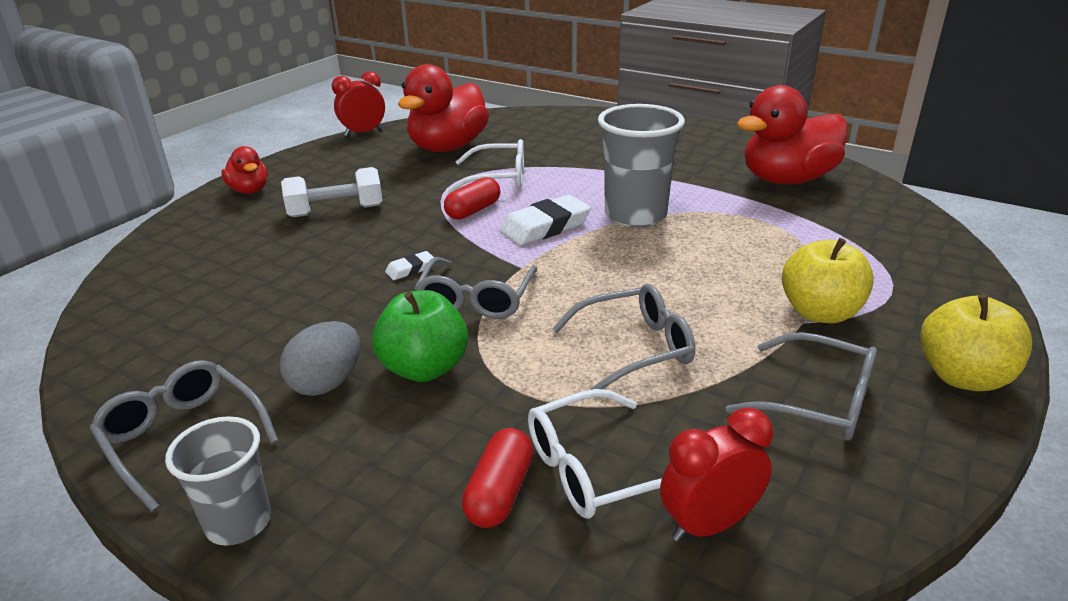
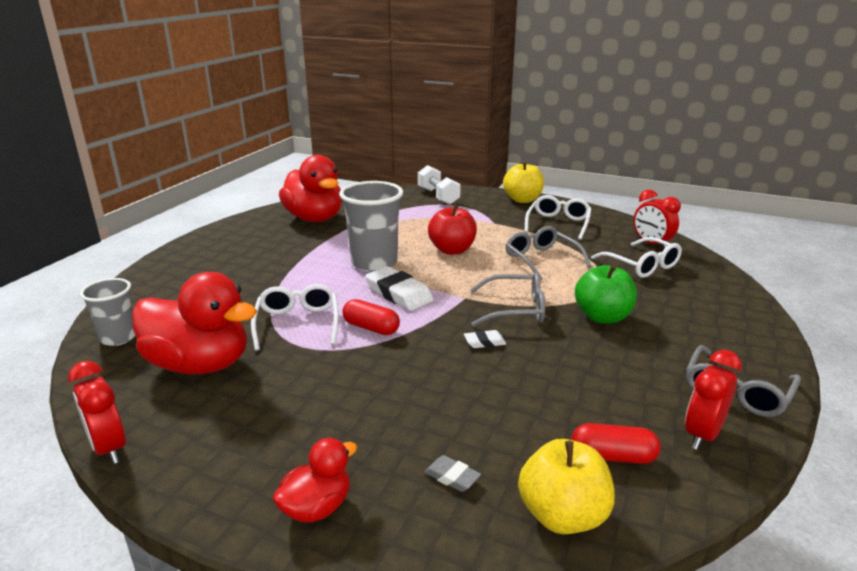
camera: 100 degrees left, 5 degrees down
(148, 378) = (702, 435): none -> red clock
(230, 236) = (452, 477): none -> grey eraser
(238, 522) = (766, 350): grey cup -> grey cup (118, 338)
(327, 383) = (642, 349): grey egg -> none
(336, 211) = (378, 409): white dumbbell -> white dumbbell (438, 196)
(410, 269) = (484, 342): white eraser -> white eraser turned 60 degrees counterclockwise
(500, 492) = (676, 285): red capsule -> red capsule (613, 456)
(676, 270) = (452, 250): none -> red apple
(817, 401) = (558, 224): grey glasses -> white glasses
(820, 313) = (484, 219): yellow apple -> yellow apple (562, 515)

